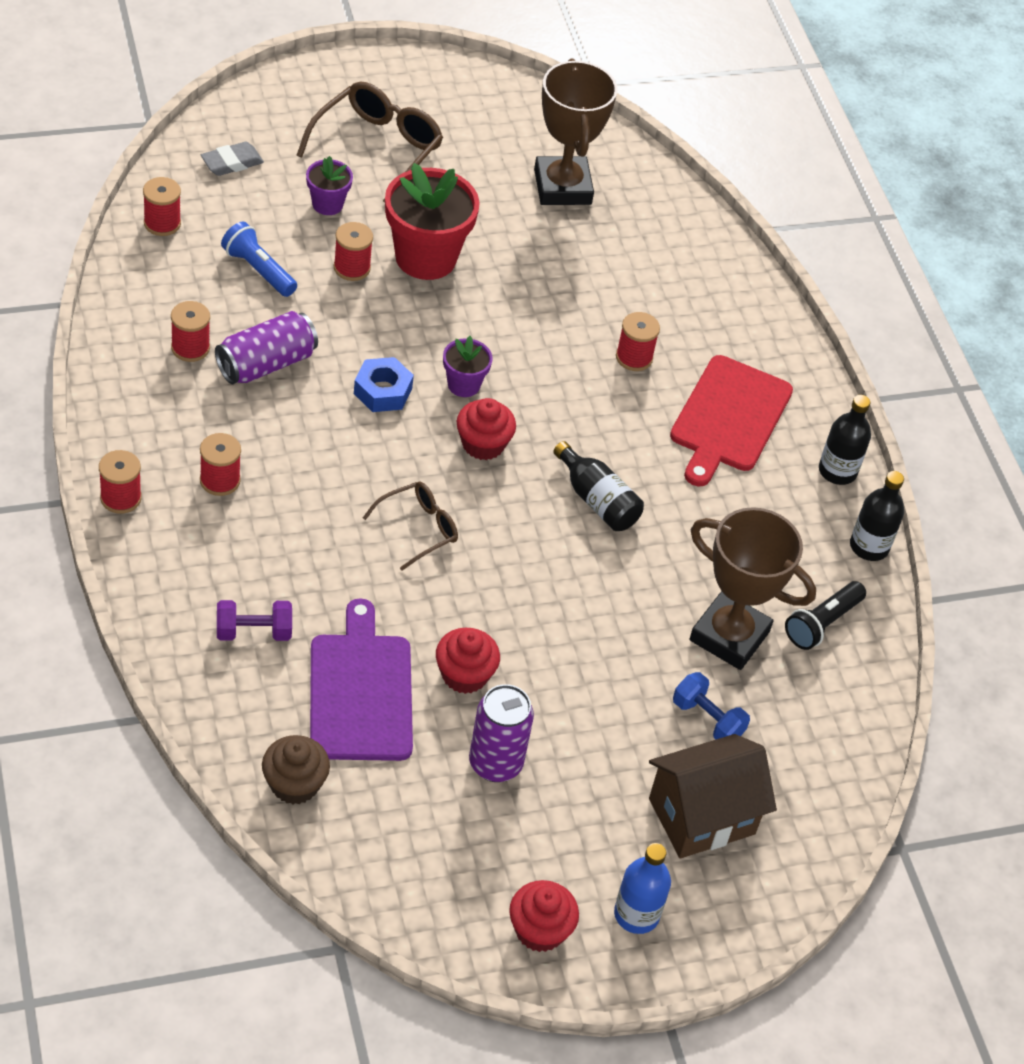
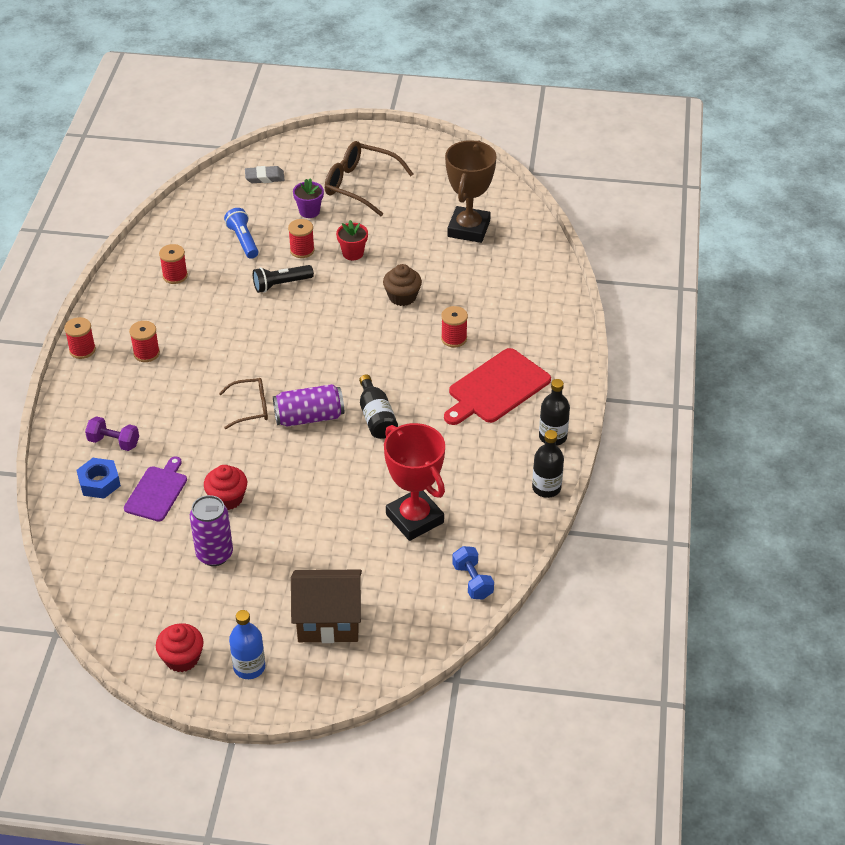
camera: 30 degrees right, 5 degrees down
(162, 223) = (201, 203): red spool -> none
(266, 364) = (215, 294): purple can -> purple can (309, 417)
(294, 784) = (85, 533): brown cupcake -> brown cupcake (402, 297)
(360, 691) = (157, 492): purple cutting board -> purple cutting board, size x0.65
(377, 148) = (360, 185): brown glasses -> brown glasses turned 120 degrees counterclockwise
(382, 391) = (277, 324): blue nut -> blue nut (99, 483)
(425, 257) = (353, 253): red flower pot -> red flower pot, size x0.51
(463, 385) = (331, 331): purple flower pot -> none
(483, 444) = (322, 368): red cupcake -> none
(707, 719) = (368, 565): blue dumbbell -> blue dumbbell (472, 581)
(729, 636) = (415, 518): brown trophy -> red trophy
(822, 624) = (483, 527): black flashlight -> black flashlight (281, 284)

